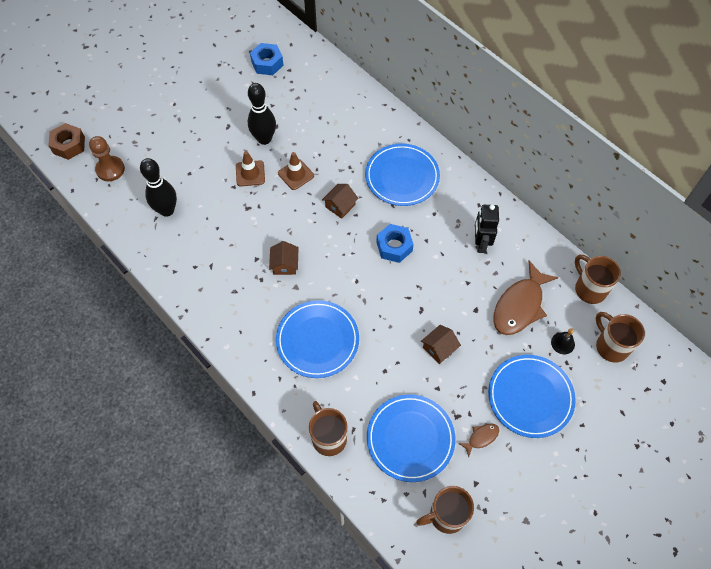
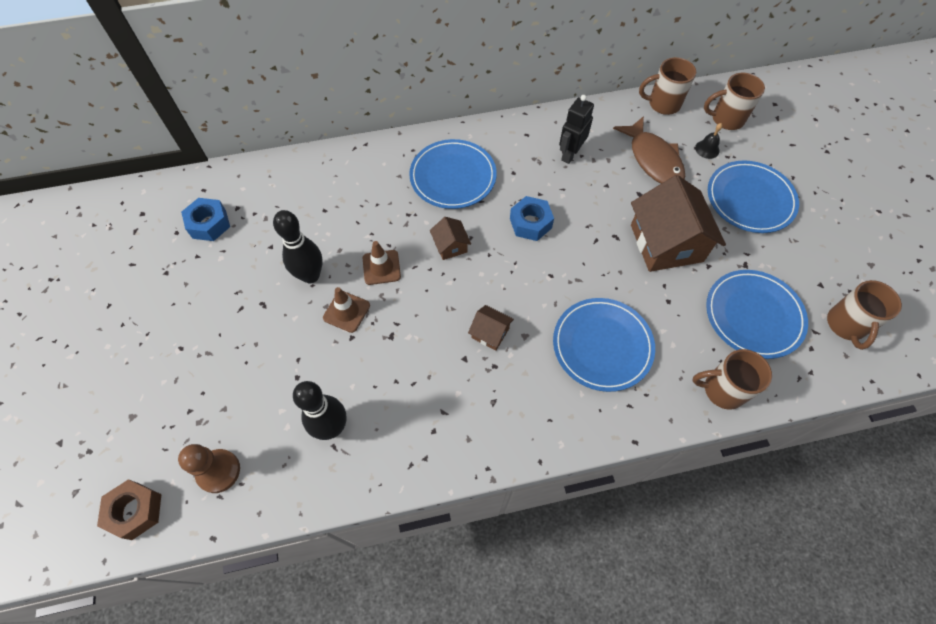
camera: 60 degrees left, 0 degrees up
(439, 348) = (666, 243): brown house -> brown house, size x2.18
(480, 243) = (570, 154): black robot -> black robot turned 90 degrees clockwise
(481, 437) = (776, 257): brown fish -> none

